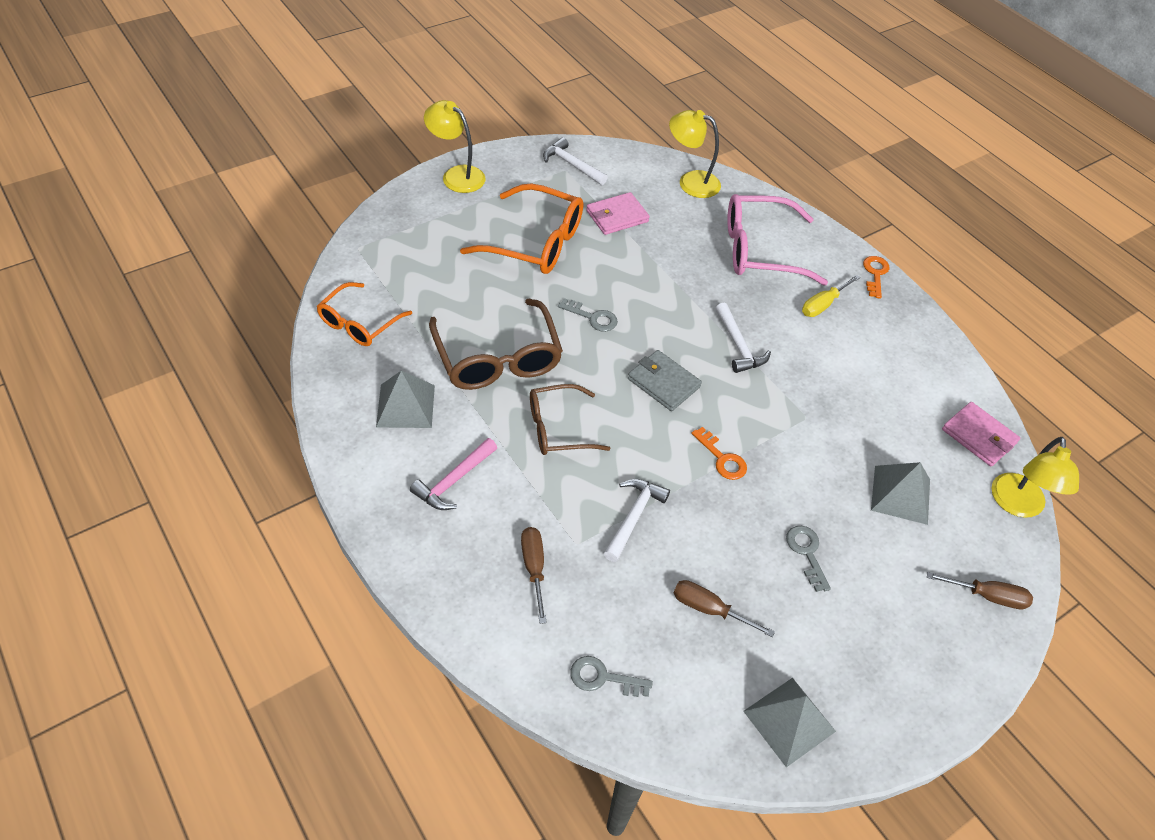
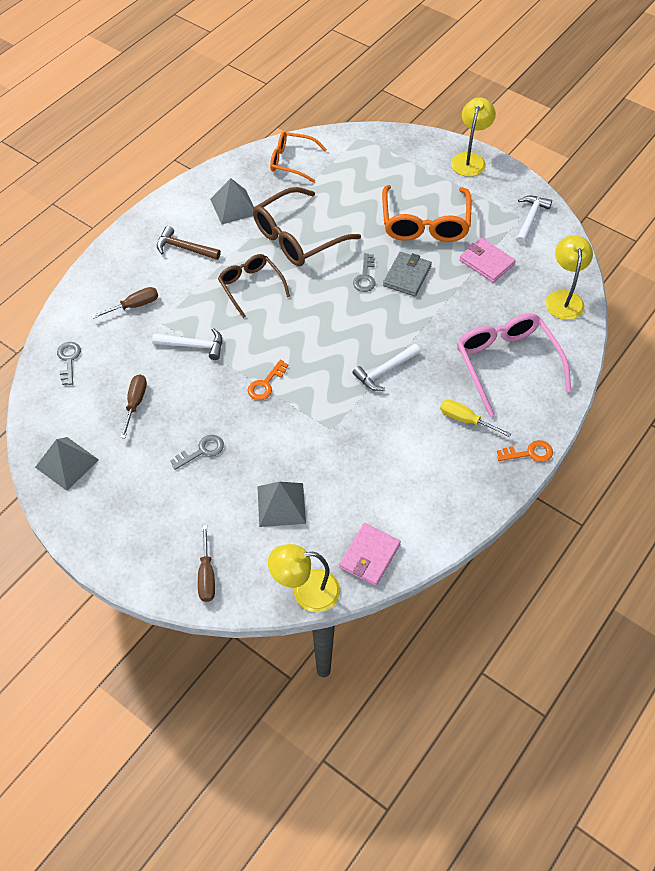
camera: 75 degrees right, 5 degrees up
(454, 481) = (184, 248): pink hammer -> brown hammer
(663, 383) = (321, 334): grey wallet -> grey wallet (407, 276)

